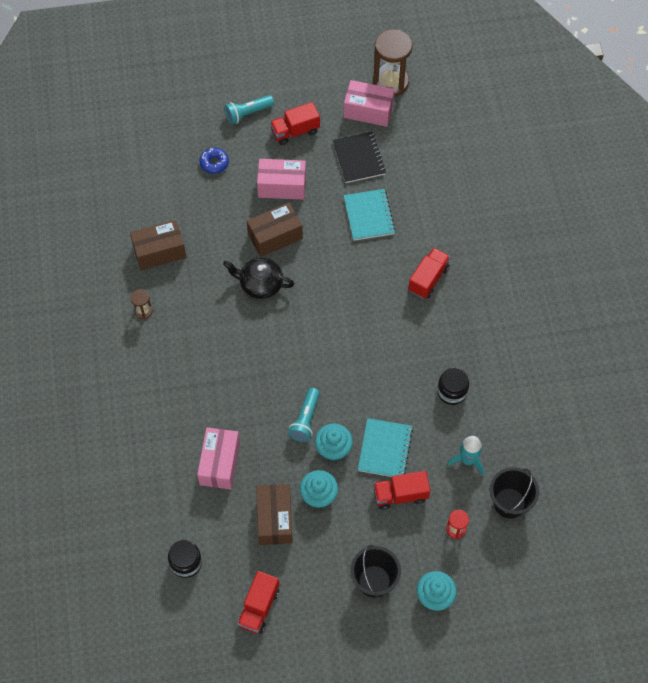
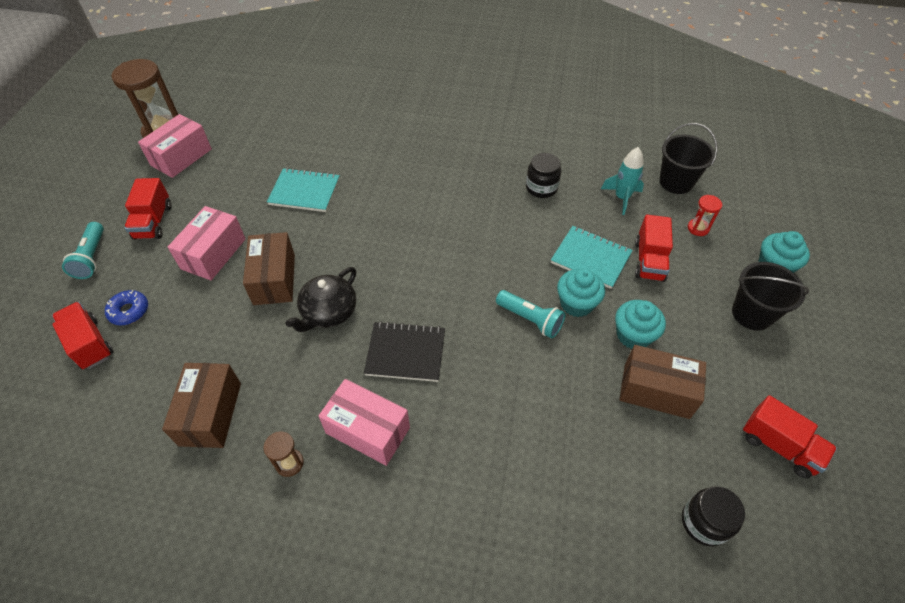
camera: 70 degrees left, 10 degrees down
(219, 463) = (561, 432): pink box -> pink box (368, 430)
(359, 158) = (231, 180): black notebook -> black notebook (405, 353)
(428, 279) = (406, 169): red truck -> red truck (90, 344)

